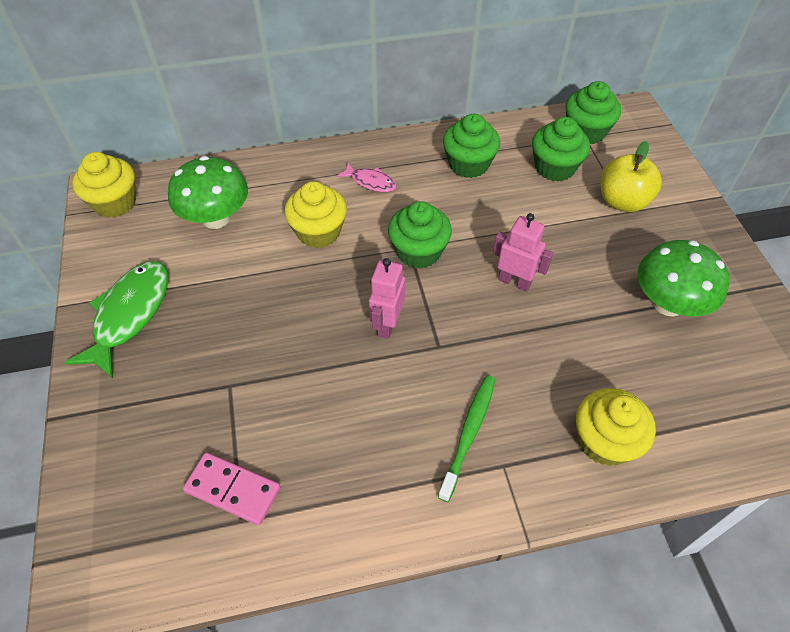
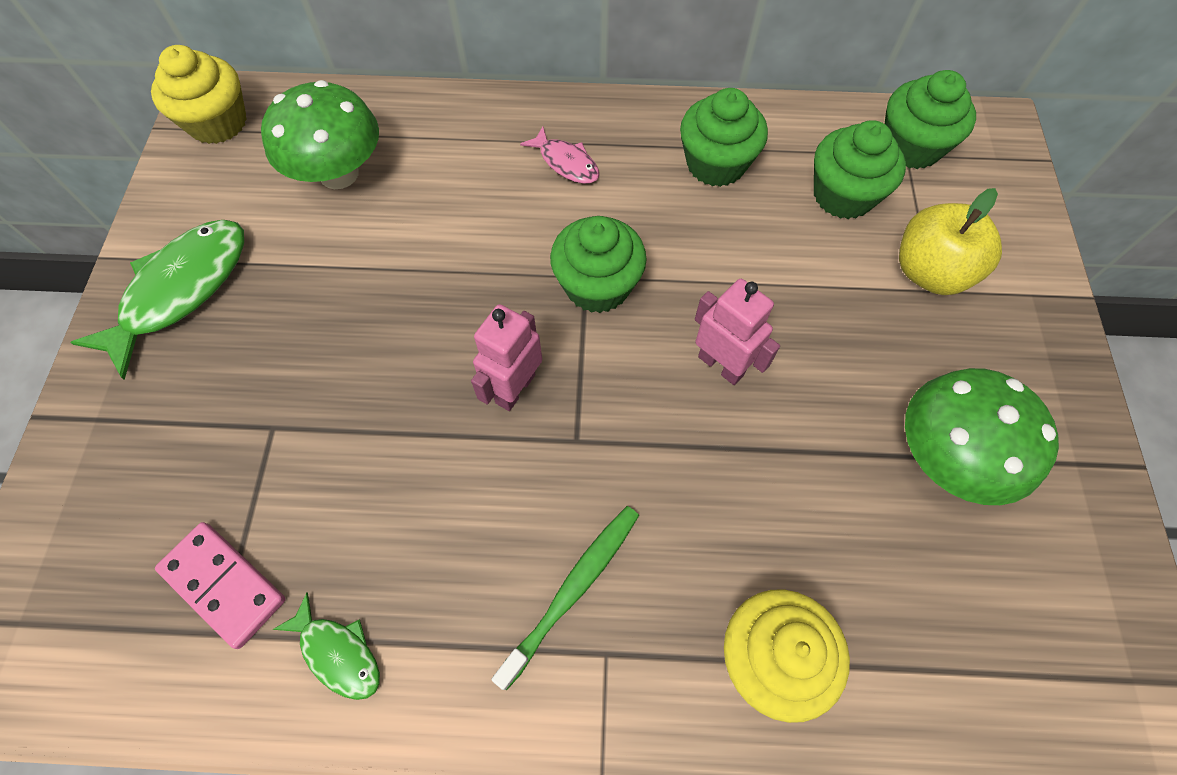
camera: 15 degrees right, 10 degrees up
(318, 232) = (468, 224): yellow cupcake -> none
(328, 510) = (338, 653): none -> green fish

